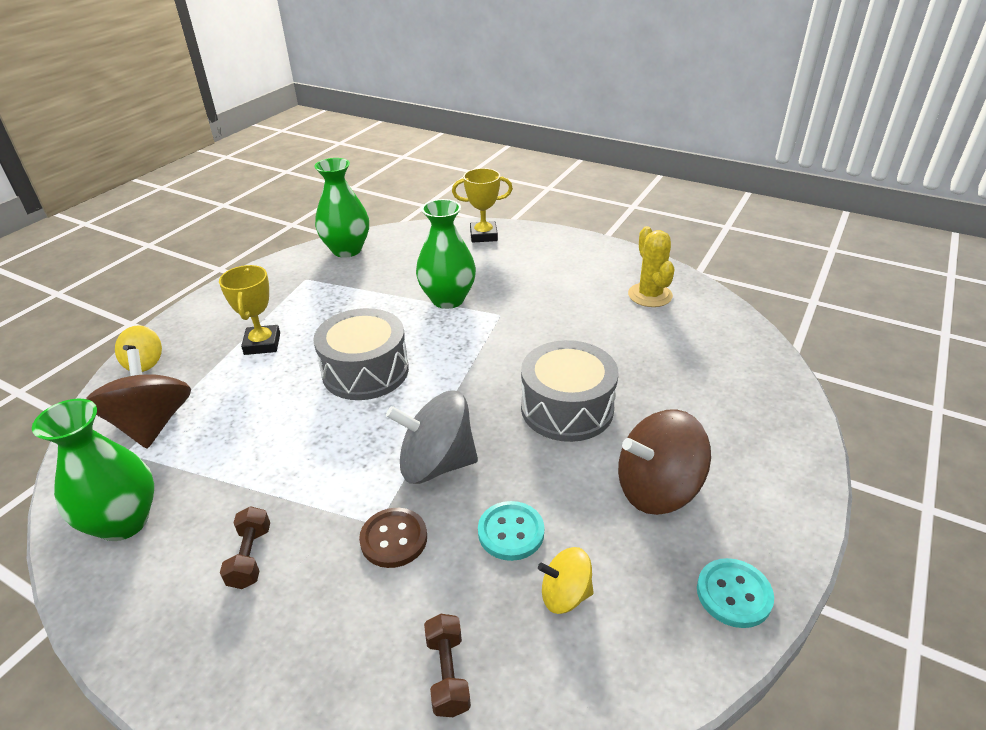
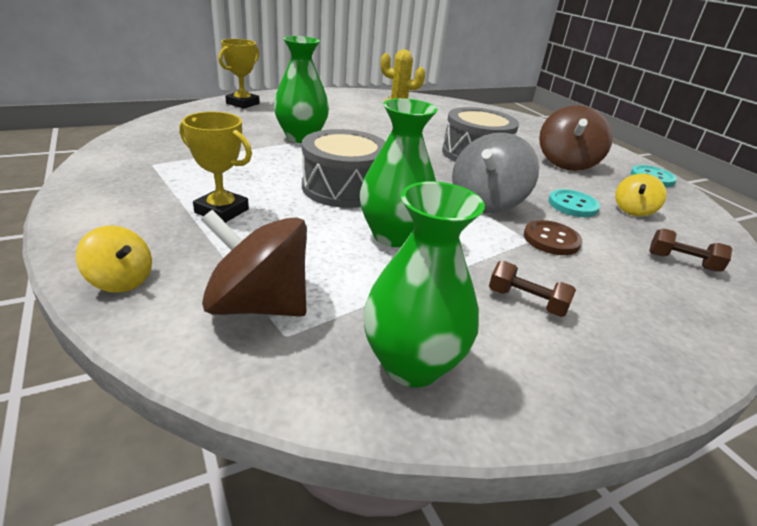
camera: 60 degrees left, 5 degrees down
(347, 250) = (146, 137): green vase -> green vase (394, 236)

